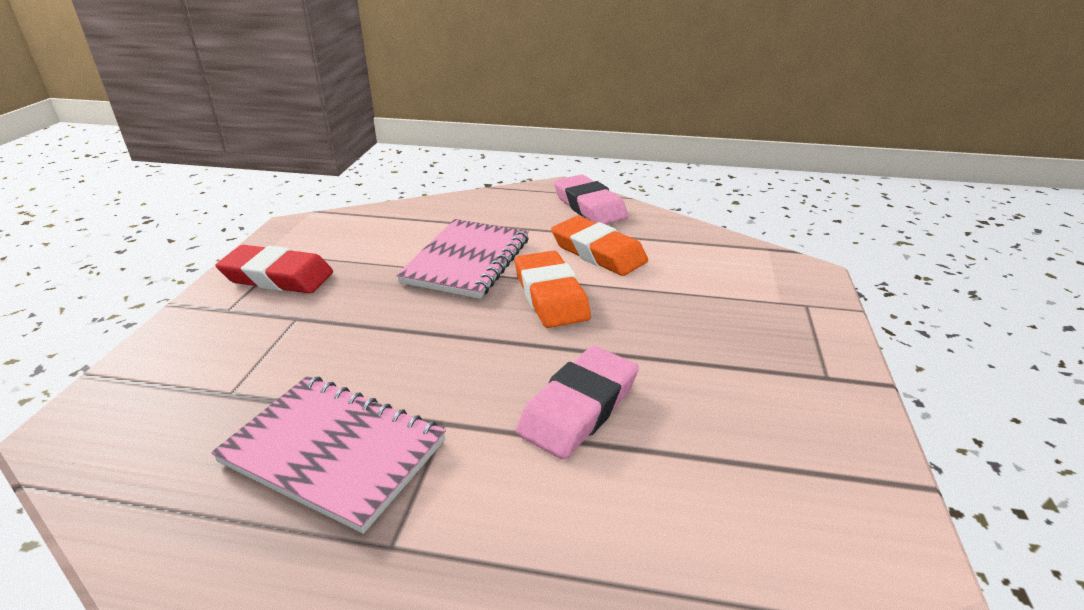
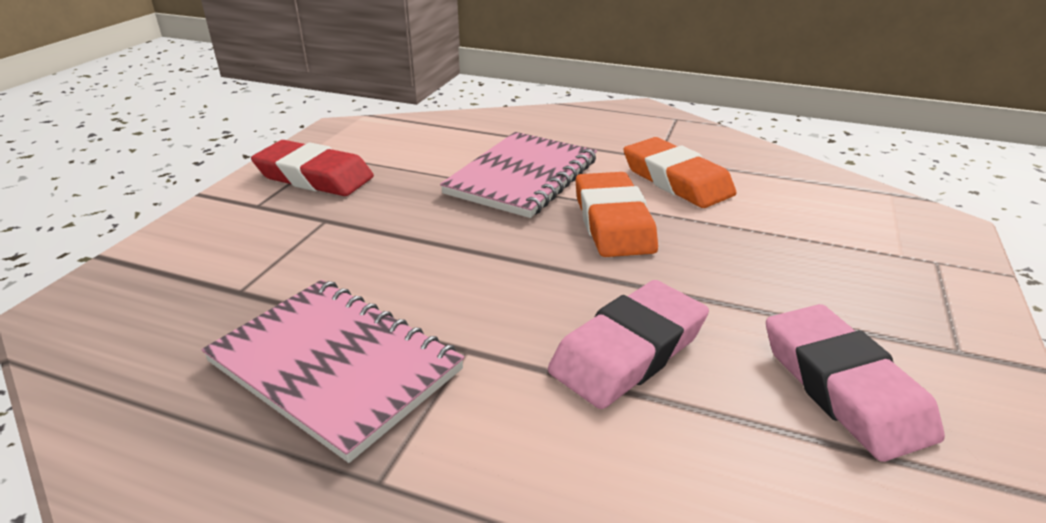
camera: 10 degrees right, 0 degrees up
(589, 206) = (672, 130): pink eraser -> pink eraser (843, 387)

